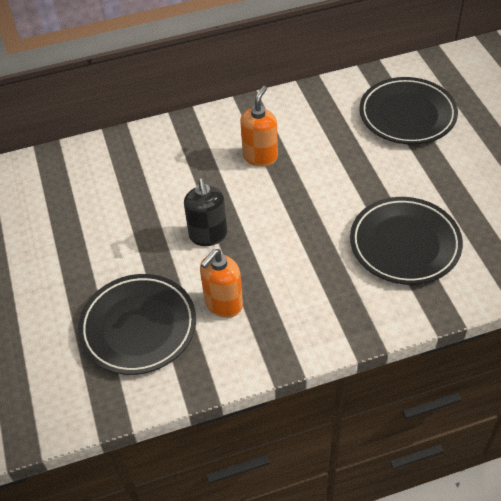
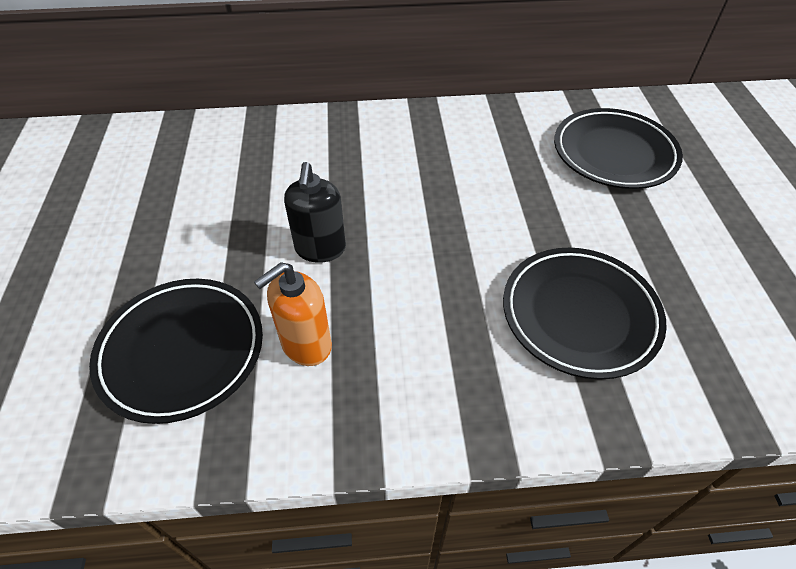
camera: 10 degrees right, 0 degrees up
(260, 156) = (417, 168): orange soap dispenser -> none

